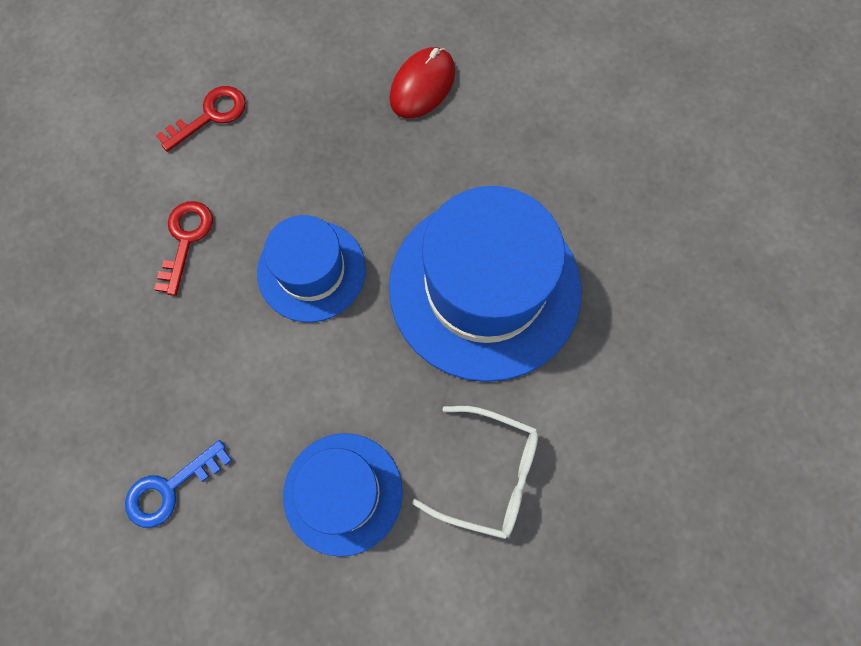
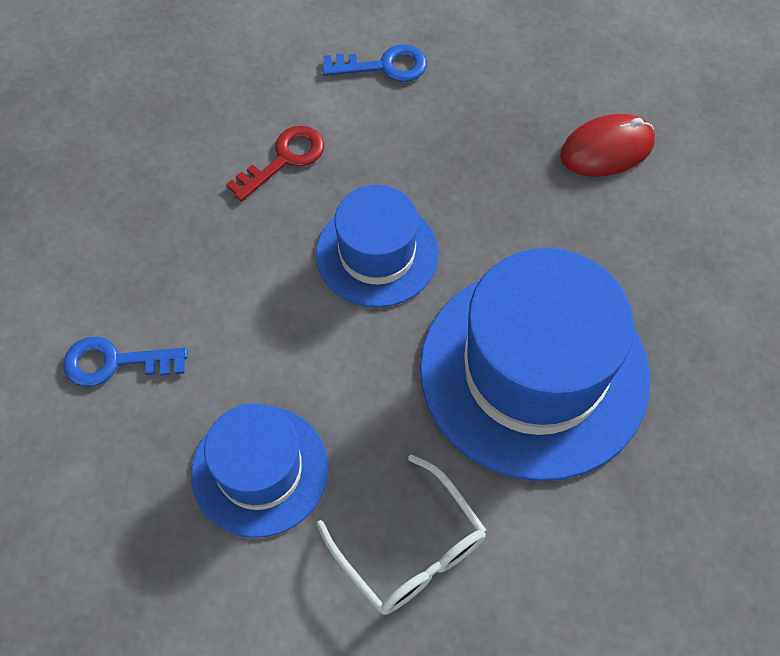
camera: 35 degrees right, 10 degrees down
(210, 115) = (384, 66): red key -> blue key

